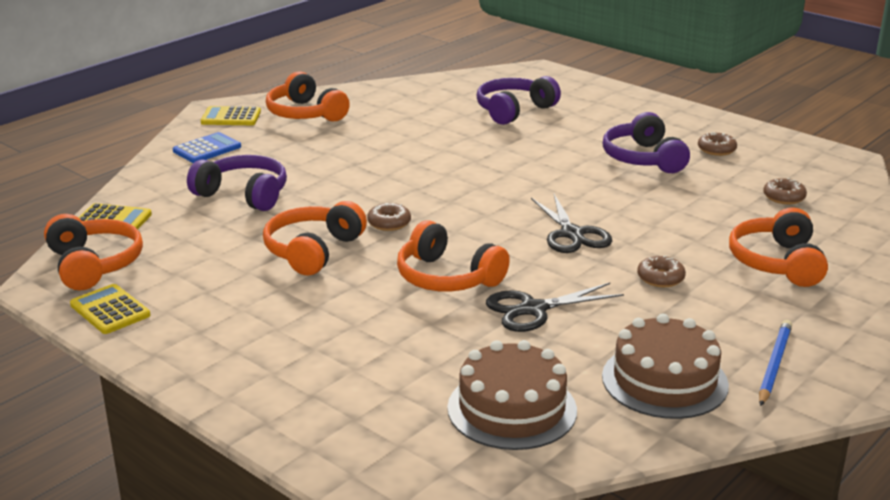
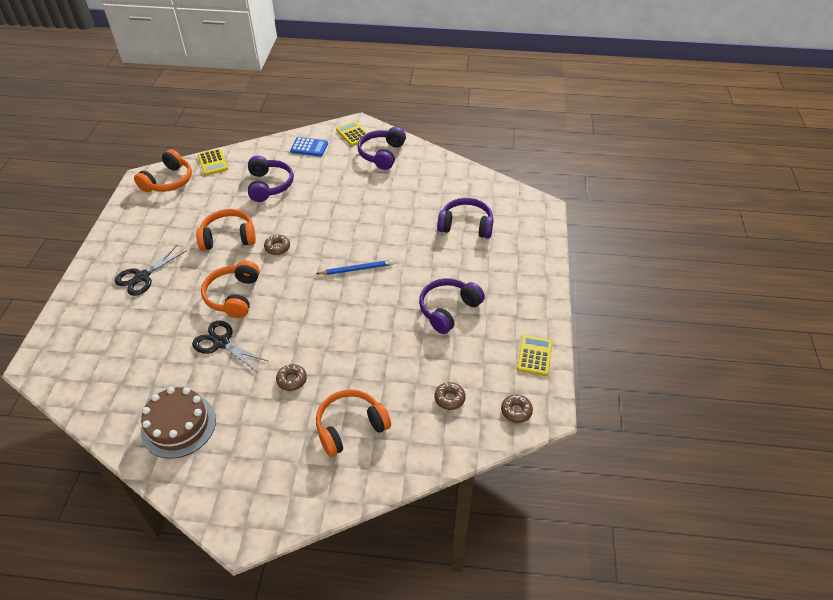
camera: 55 degrees right, 20 degrees up
(110, 310) = (133, 208): yellow calculator -> yellow calculator (534, 355)
(305, 114) = (382, 154): orange headphones -> purple headphones
(512, 409) = (120, 377): brown cake -> none
(572, 234) = (318, 321): black scissors -> black scissors (142, 277)
(716, 149) = (495, 338): brown donut -> brown donut (516, 411)
(774, 364) = (222, 467): blue pencil -> blue pencil (357, 269)

